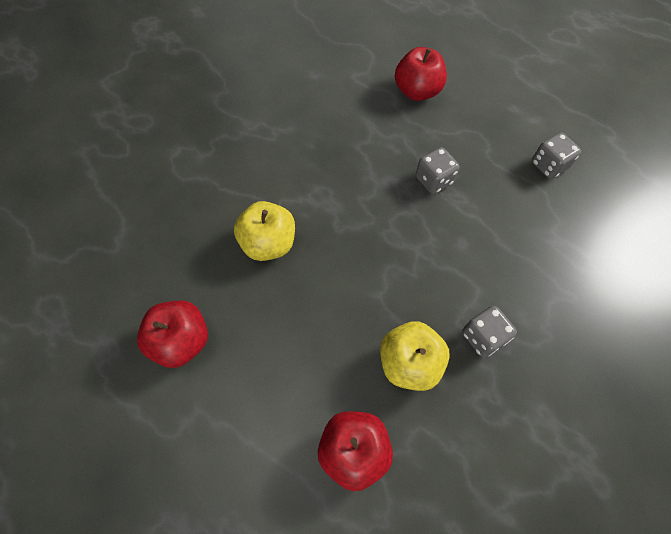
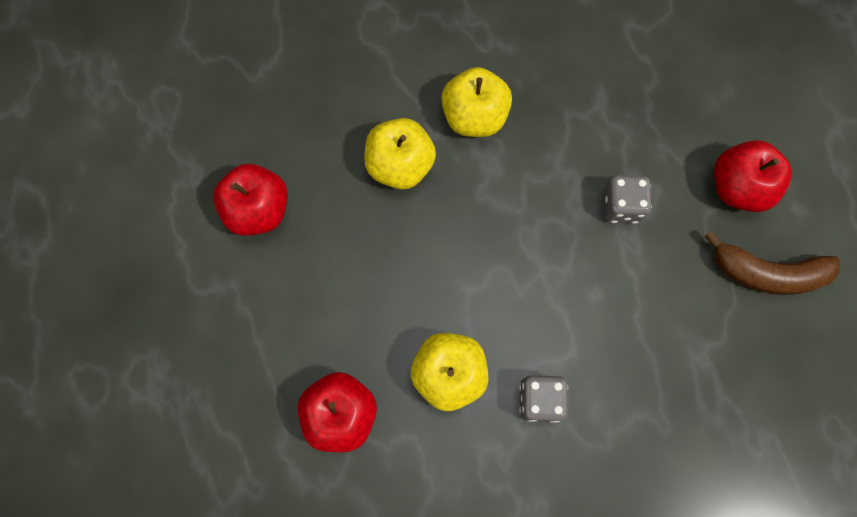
camera: 35 degrees right, 10 degrees up
(297, 182) = (474, 117): none -> yellow apple
(417, 91) = (687, 89): red apple -> red apple (737, 187)
(548, 165) = (766, 273): grey dice -> brown banana

